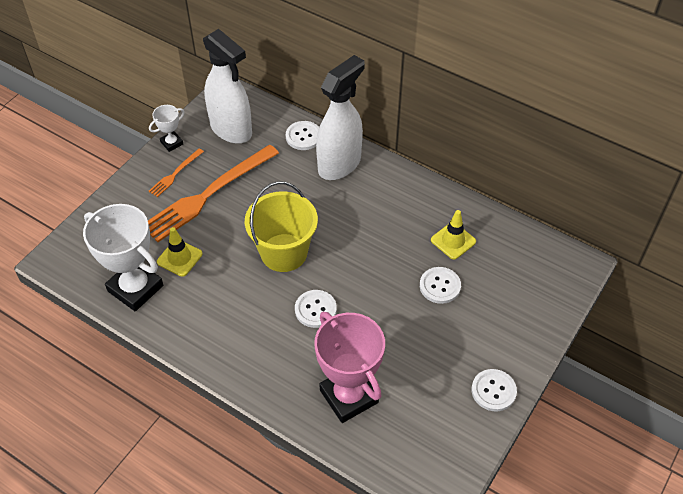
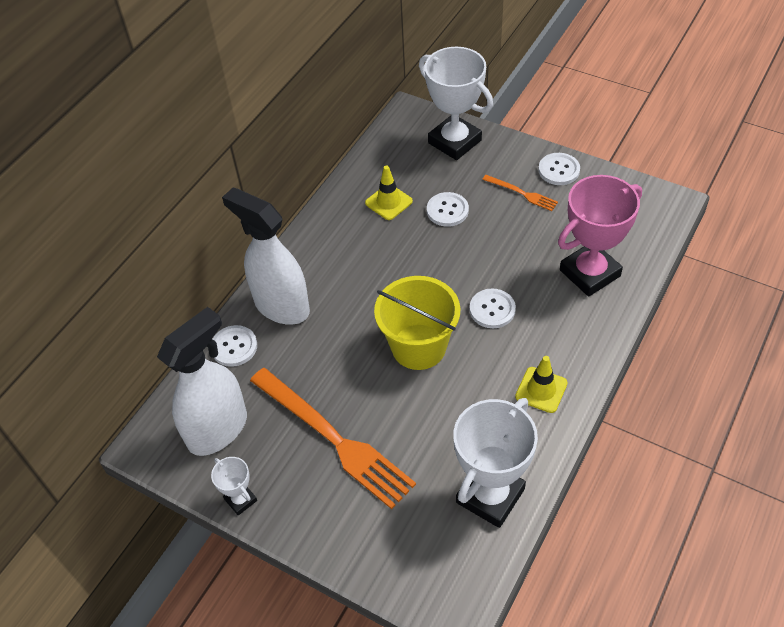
camera: 90 degrees left, 0 degrees up
(175, 174) = (298, 485): orange fork -> orange fork (522, 193)
(179, 258) = (438, 454): yellow traffic cone -> yellow traffic cone (541, 390)
(537, 300) = (454, 142): none -> white trophy

